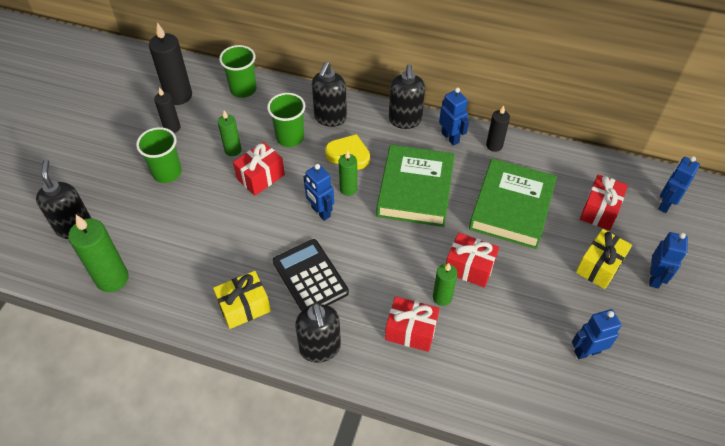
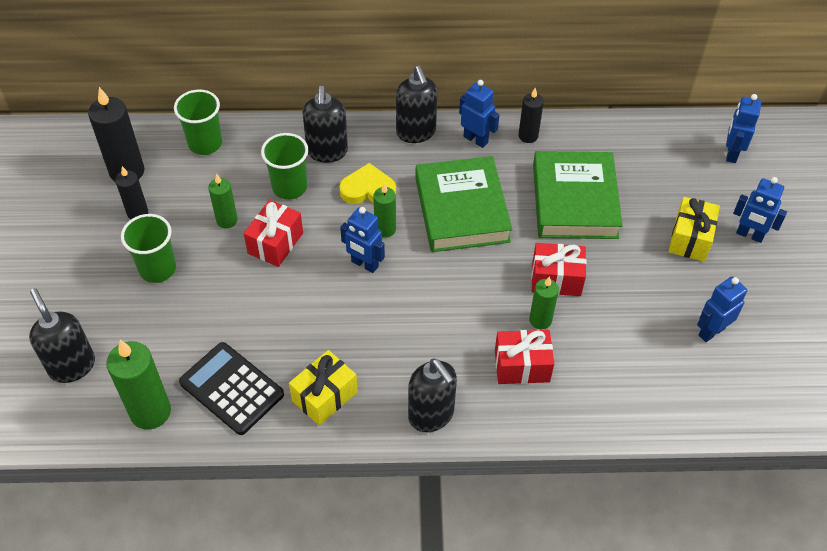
camera: 20 degrees left, 0 degrees up
(310, 277) = (385, 341): black calculator -> black calculator (231, 388)
(599, 210) = (667, 178): red gift -> none
(654, 278) = (749, 235): blue robot -> blue robot turned 120 degrees clockwise

